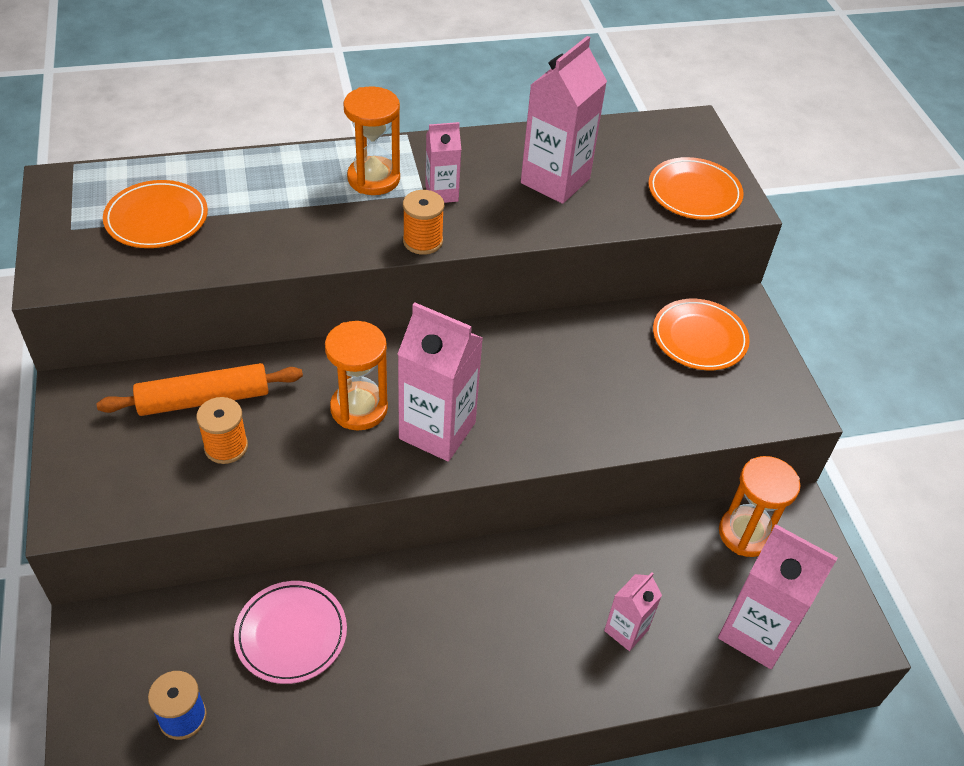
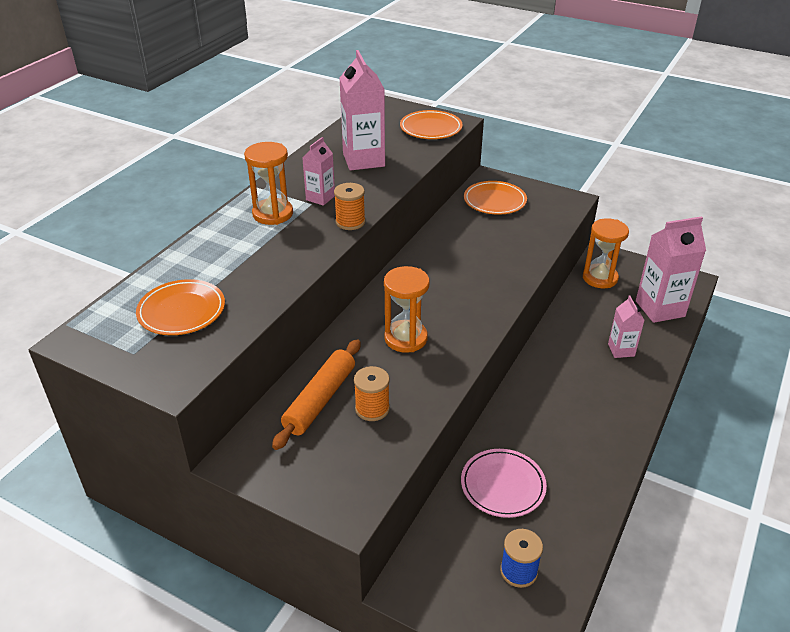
camera: 45 degrees left, 10 degrees down
(437, 431) = (457, 317): pink carton -> none

